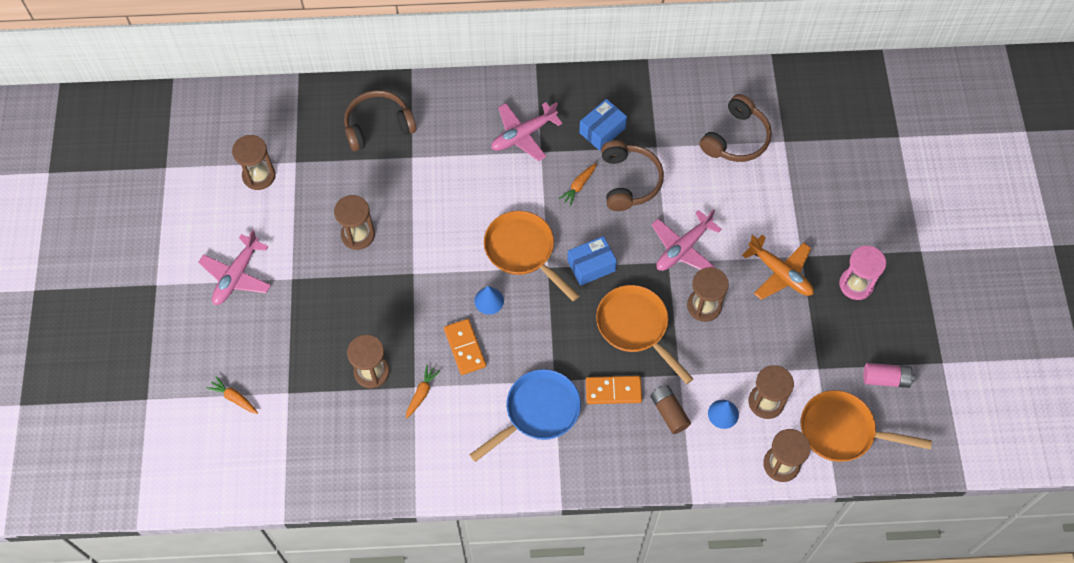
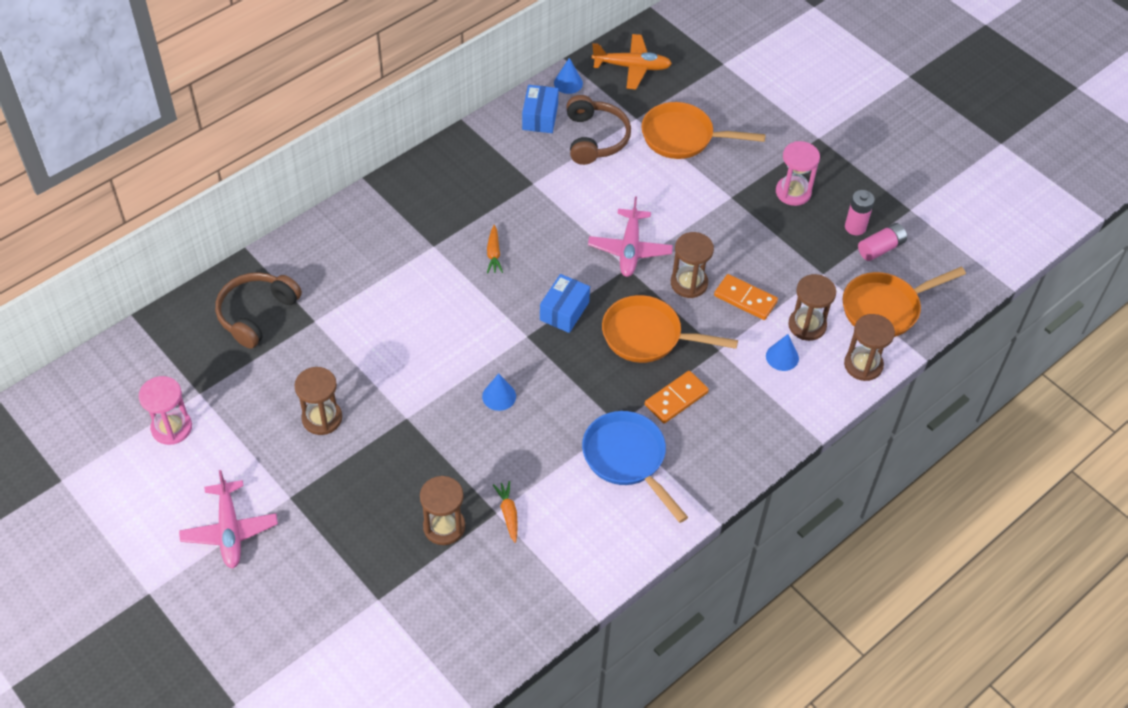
camera: 40 degrees left, 10 degrees down
(234, 398) = (327, 640): orange carrot -> none
(259, 176) = (171, 428): brown hourglass -> pink hourglass
(464, 348) = (513, 449): orange domino -> orange domino (745, 299)
(523, 135) = (404, 242): pink plane -> none
(523, 251) = (493, 336): orange pan -> orange pan (683, 137)
(538, 412) = (627, 459): blue pan -> blue pan turned 45 degrees counterclockwise
(602, 130) = (473, 197): blue box -> blue box (540, 117)
(629, 181) = (534, 224): brown headphones -> none
(669, 412) = (738, 385): brown battery -> none
(756, 78) = (568, 83): none -> blue cone
(780, 273) = (726, 220): orange plane -> orange plane (632, 67)
(881, 347) = (855, 227): none -> pink battery

